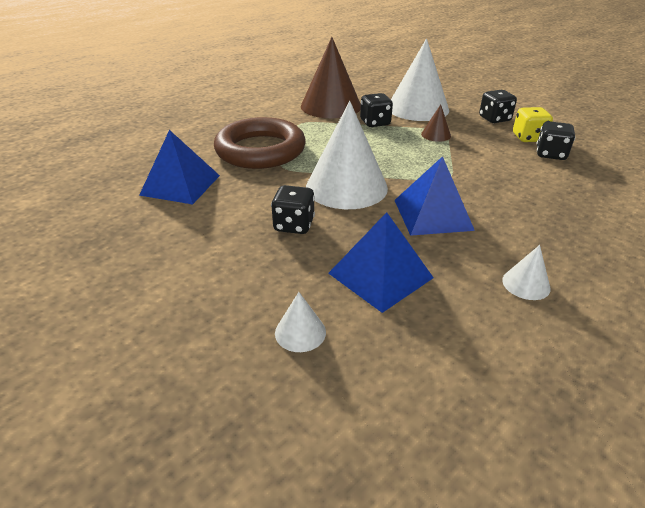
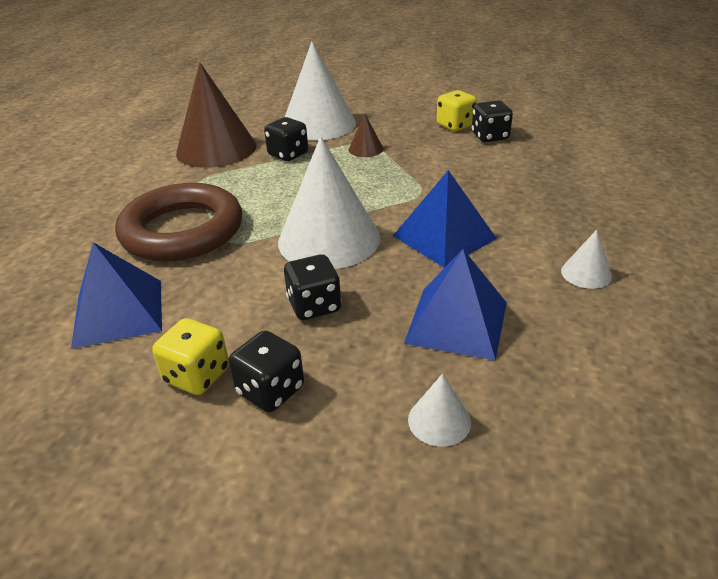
camera: 30 degrees left, 0 degrees up
(186, 237) = (197, 375): none -> yellow dice
(494, 119) = (406, 114): black dice -> black dice (270, 390)

